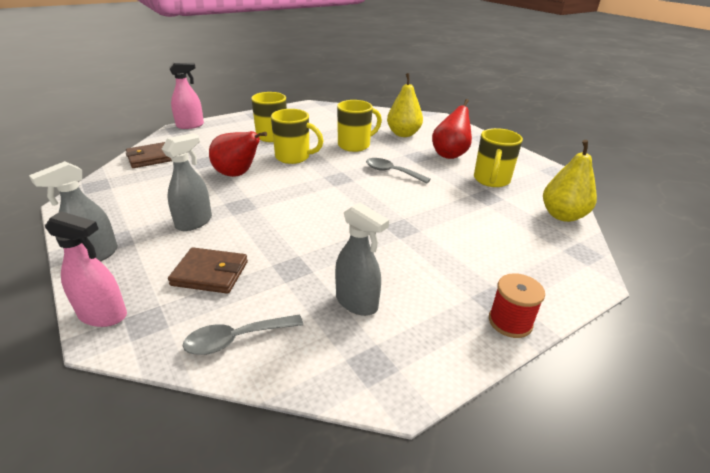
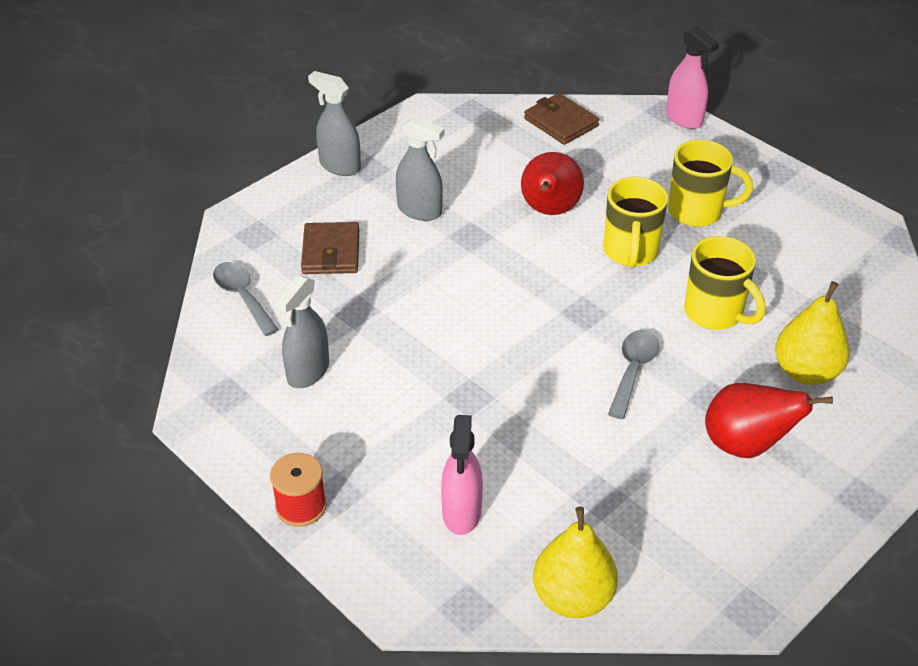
camera: 80 degrees right, 10 degrees up
(103, 315) = (259, 206): pink spray bottle -> pink spray bottle (461, 512)
(491, 180) = (664, 505): yellow mug -> none

